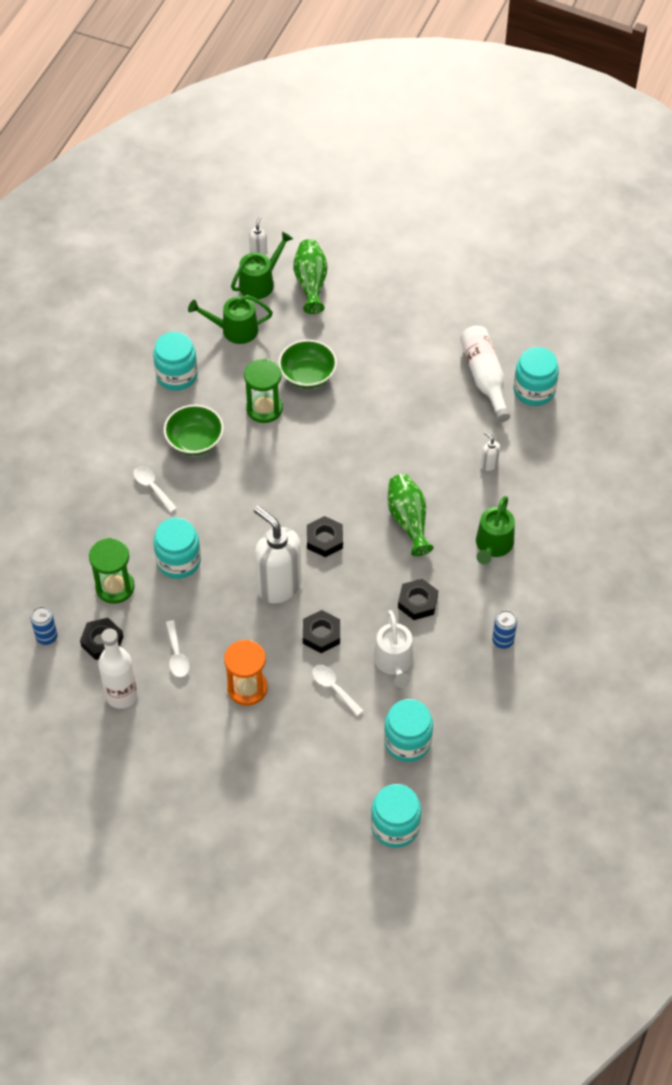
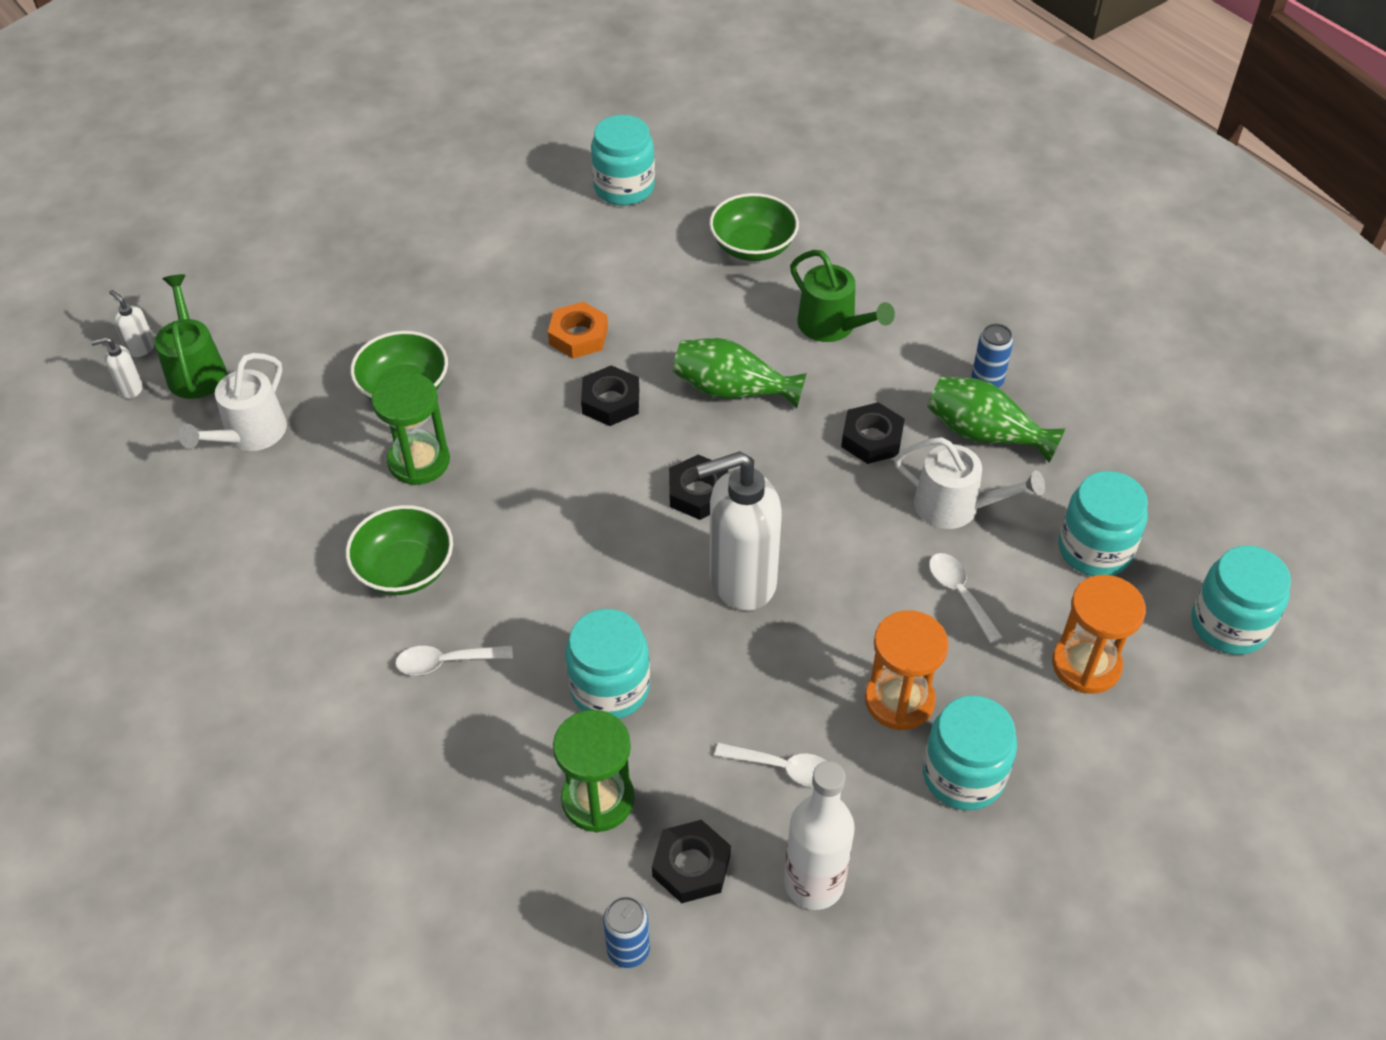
camera: 60 degrees left, 5 degrees down
(177, 375) = (266, 538): turquoise jar -> turquoise jar (963, 775)
(234, 330) = (250, 435): green watering can -> white watering can
(311, 283) = (252, 317): green vase -> green vase (984, 434)
(321, 634) = (858, 568): black nut -> black nut (611, 401)
(323, 765) = (1086, 665): none -> orange hourglass
(334, 688) = (959, 593): white spoon -> white spoon turned 75 degrees clockwise
(399, 430) = (578, 336): none -> orange nut
(484, 377) = (565, 221): white bottle -> none
(489, 464) = (703, 275): white soap dispenser -> white soap dispenser (130, 388)
(531, 477) = (753, 246): none -> green bowl

